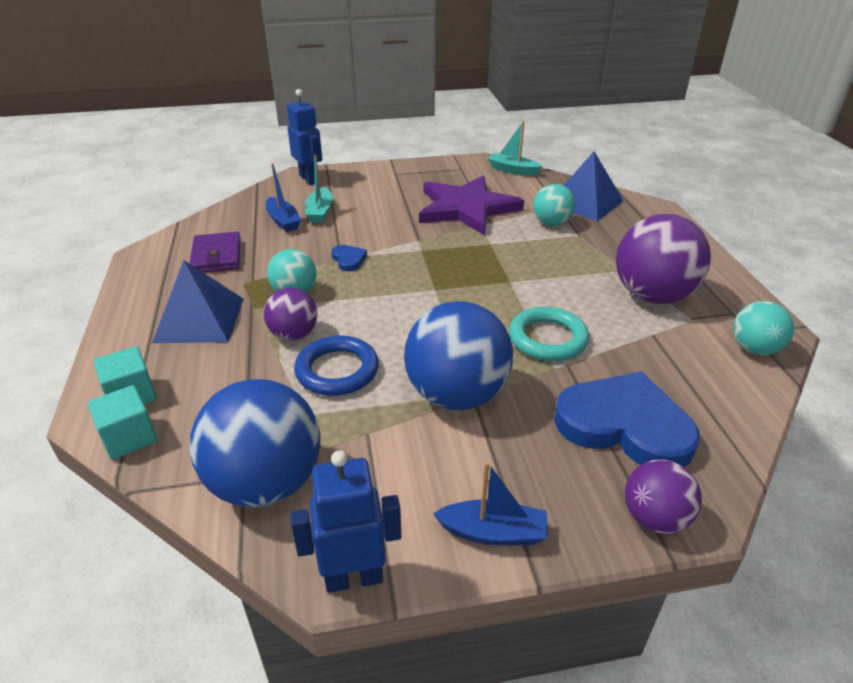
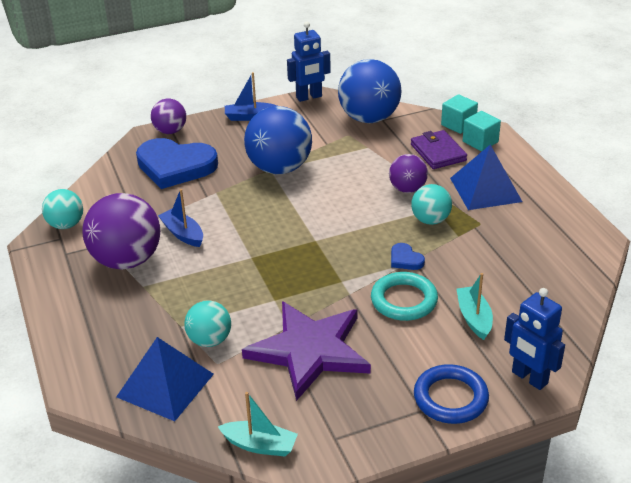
camera: 170 degrees right, 0 degrees up
(216, 256) = (529, 245): purple wallet -> purple wallet (438, 152)
(283, 221) = (503, 298): blue boat -> blue boat (183, 234)
(337, 370) = (362, 171): blue ring -> blue ring (450, 398)
(548, 339) = (219, 211): turquoise ring -> turquoise ring (404, 300)

